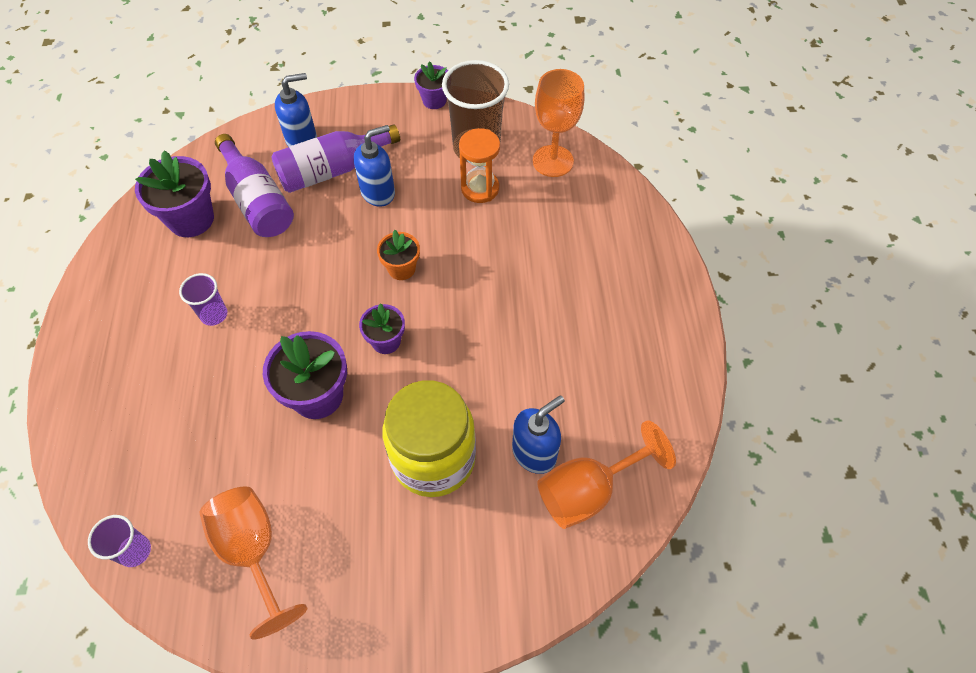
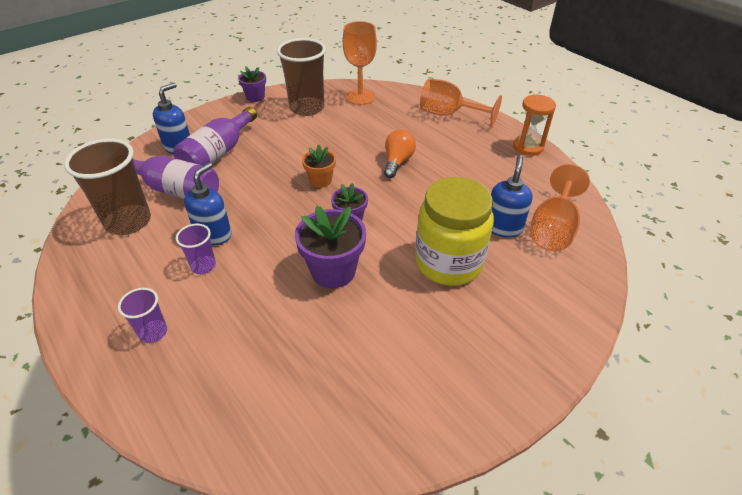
camera: 35 degrees left, 15 degrees down
(135, 551) = (284, 450): purple cup -> purple cup (153, 332)
(191, 219) = (128, 222): purple flower pot -> brown cup
(253, 551) = (382, 387): orange goblet -> orange goblet (448, 114)
(378, 192) = (263, 151): blue soap dispenser -> blue soap dispenser (214, 235)
(480, 188) = (329, 124): orange hourglass -> orange hourglass (528, 147)
(505, 289) = (397, 162): none -> orange light bulb

